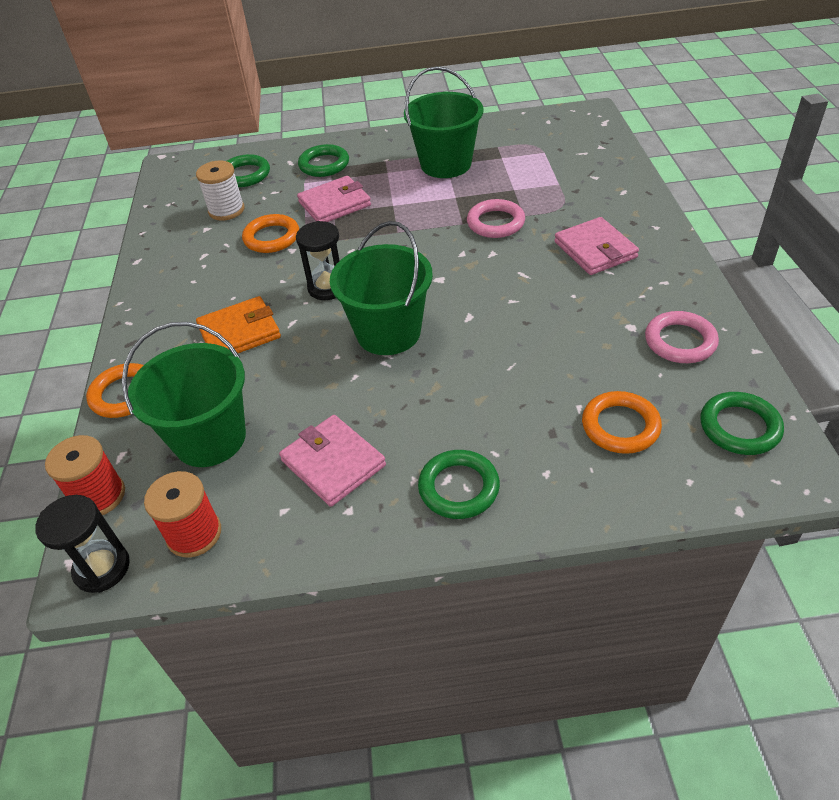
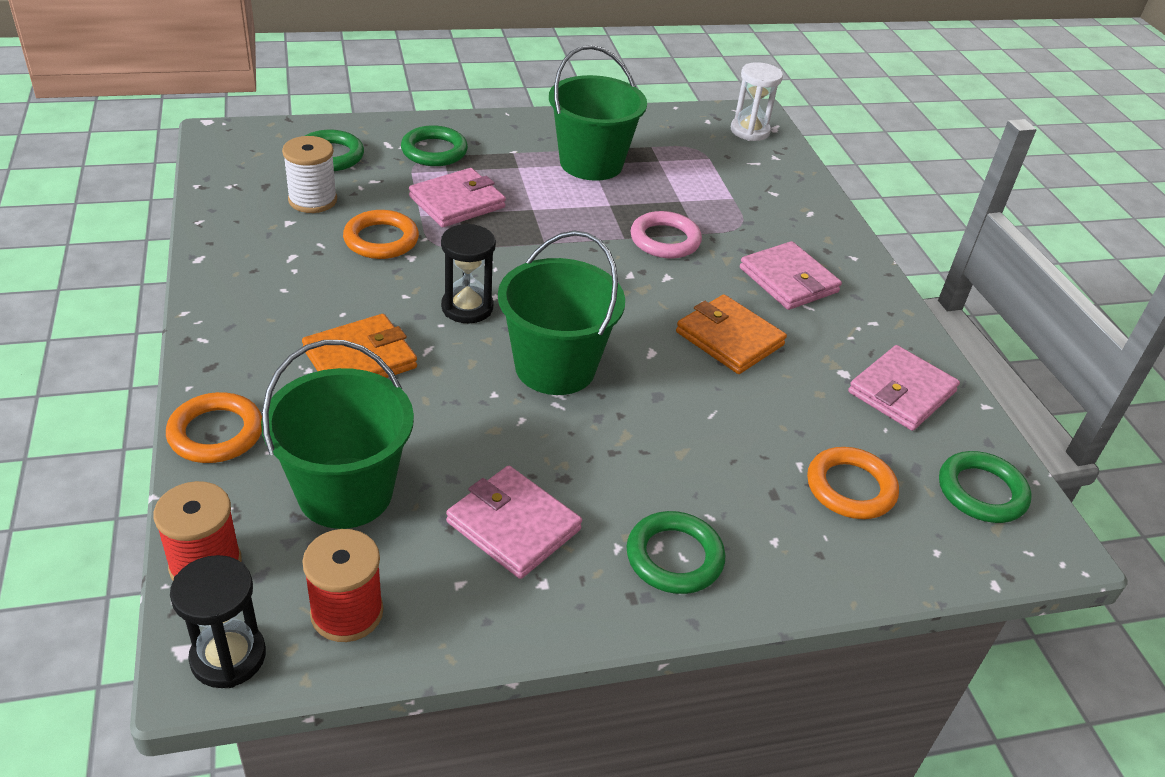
camera: 15 degrees left, 5 degrees down
(536, 302) = (729, 338): none -> orange wallet
(582, 126) = (749, 131): none -> white hourglass
(680, 341) = (902, 392): pink ring -> pink wallet

